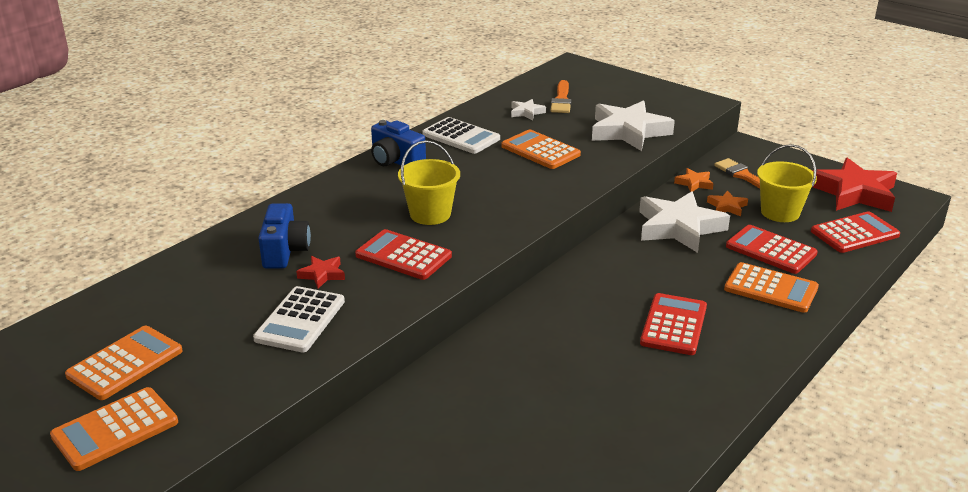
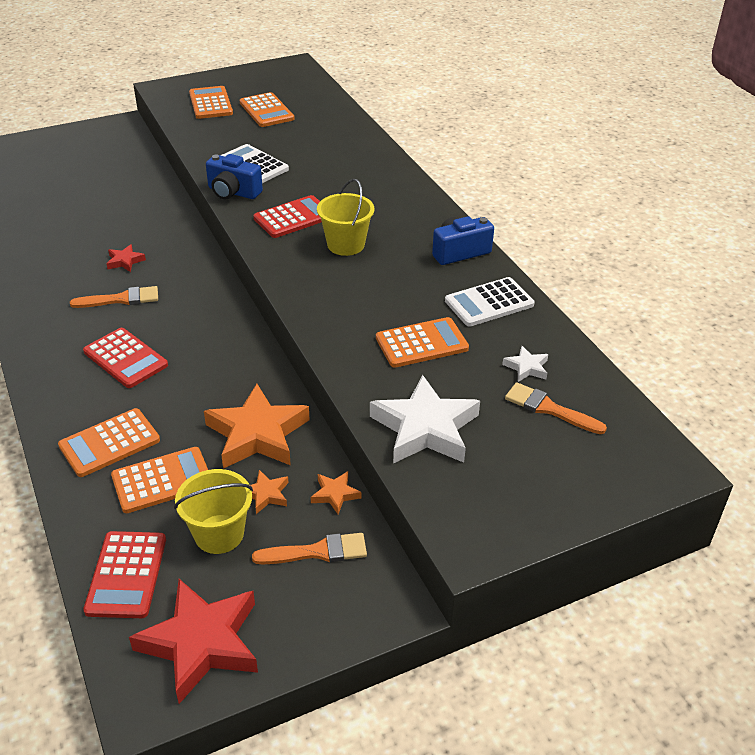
camera: 115 degrees right, 10 degrees up
(285, 251) = (345, 174): blue camera -> blue camera (233, 192)
(322, 274) = (300, 182): red star -> red star (125, 261)
(595, 369) = (121, 299): none -> orange brush
(679, 228) = (257, 434): white star -> orange star
(771, 250) = (162, 480): red calculator -> orange calculator

